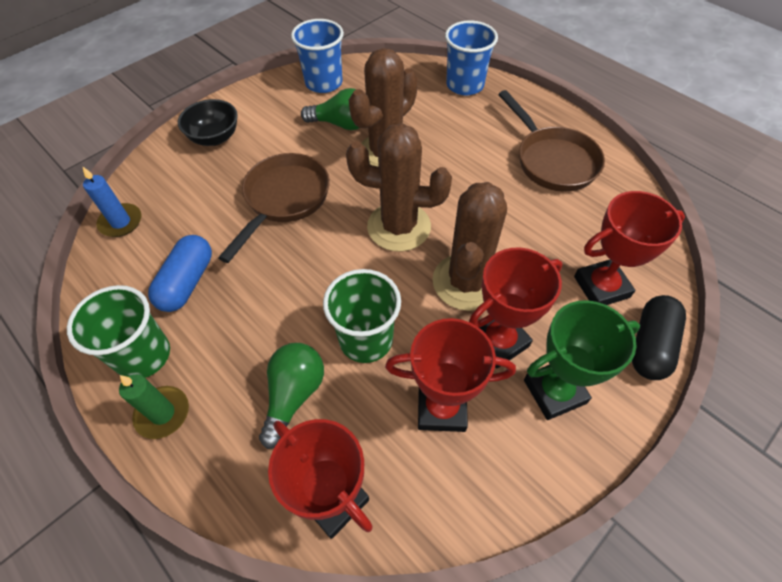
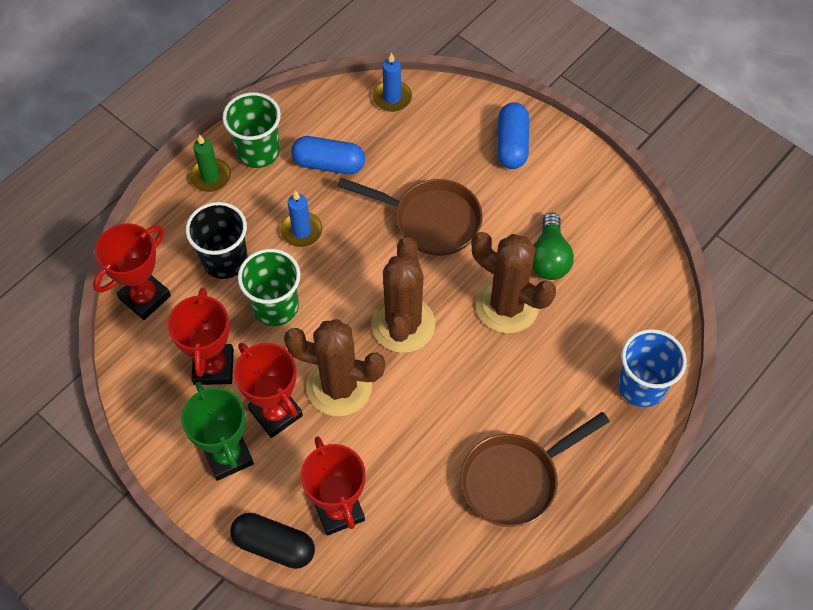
camera: 85 degrees right, 5 degrees up
(215, 138) = (512, 144): black bowl -> blue capsule
(270, 311) = (301, 231): none -> blue candle
(294, 395) = (225, 260): green light bulb -> black cup
(323, 83) = (619, 231): blue cup -> none

